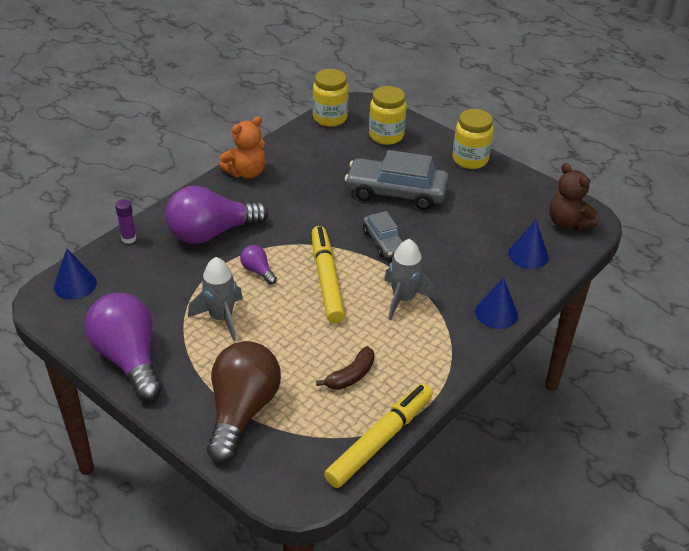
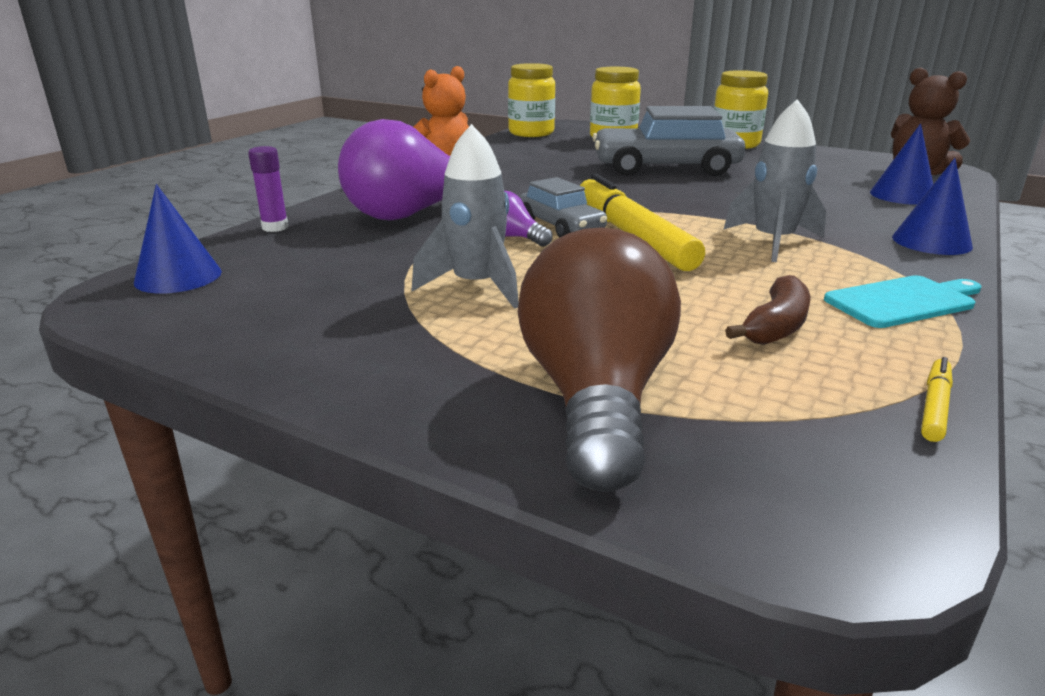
camera: 10 degrees left, 15 degrees down
(129, 359) = (305, 352): purple light bulb -> none
(380, 440) = (934, 406): yellow marker -> yellow marker, size x0.42
(383, 242) = (687, 201): grey car -> grey car (560, 226)
(430, 366) = (903, 301): none -> turquoise cutting board

